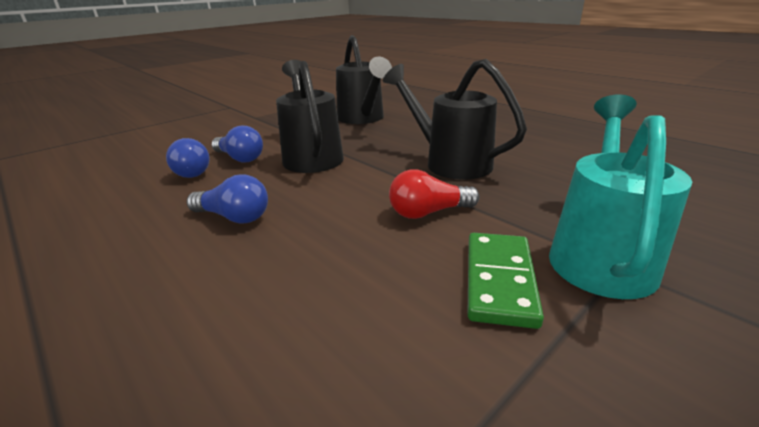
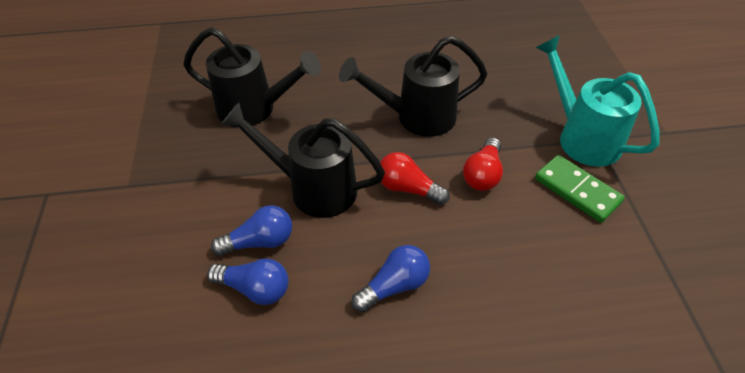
camera: 55 degrees left, 20 degrees up
(358, 186) = (408, 188): none -> red light bulb

